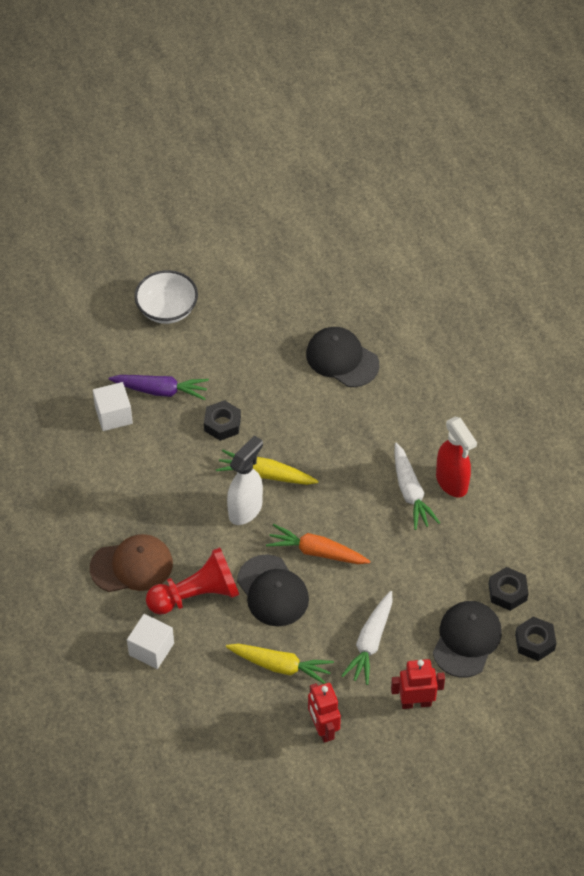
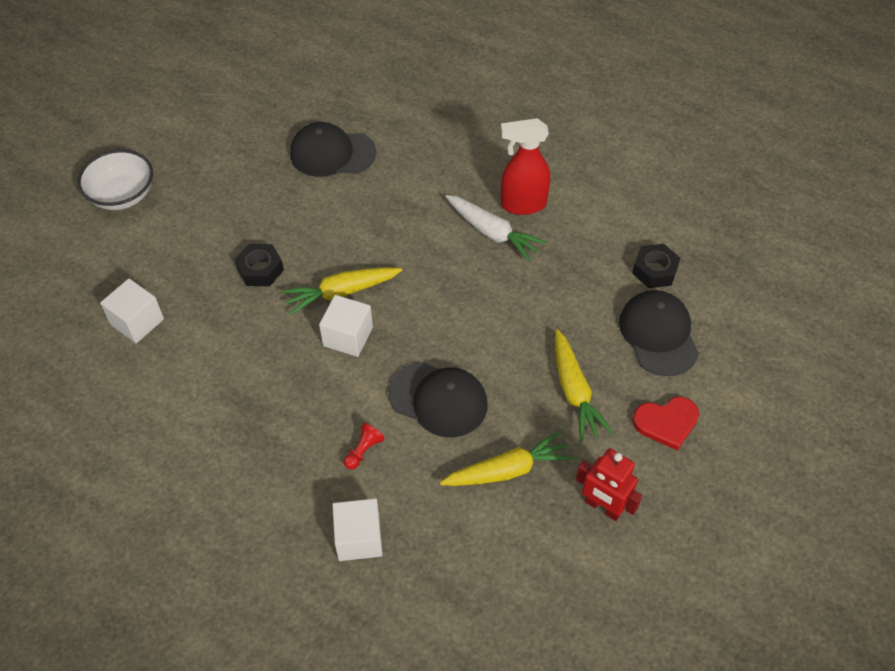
camera: 35 degrees left, 0 degrees up
(132, 566) = (270, 462): brown cap -> none
(160, 390) = (171, 272): purple carrot -> none
(196, 595) = (363, 450): red pawn -> red pawn, size x0.41
(246, 510) = (348, 336): white spray bottle -> white cube
(317, 552) = (451, 336): orange carrot -> none
(370, 642) = (574, 391): white carrot -> yellow carrot
(416, 703) = (666, 422): red robot -> red heart
(452, 483) = (522, 205): red spray bottle -> red spray bottle turned 150 degrees clockwise
(534, 642) = (717, 300): black nut -> none

